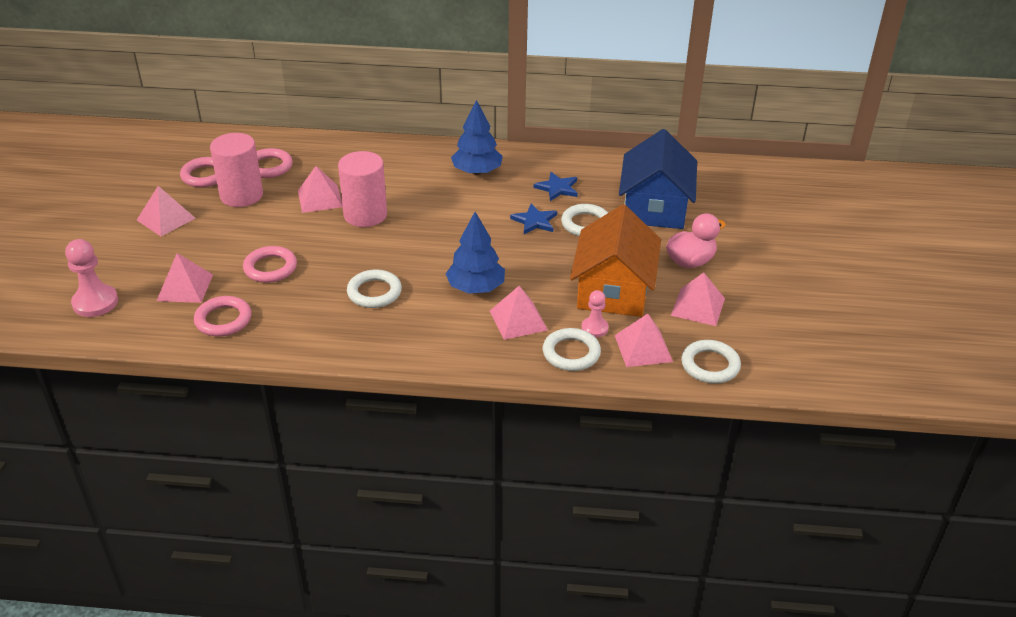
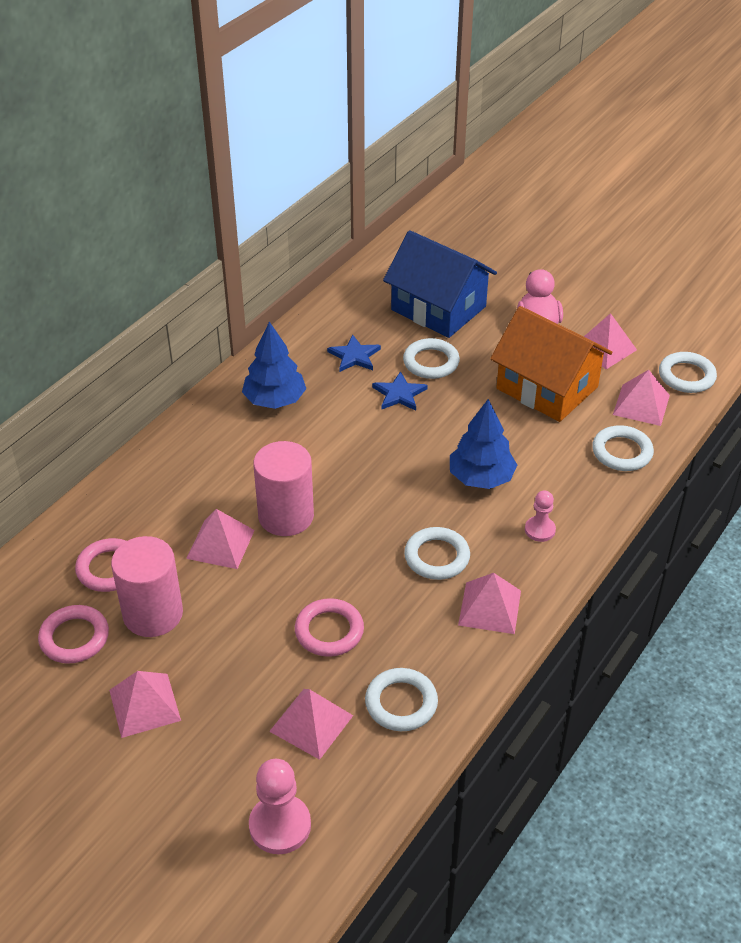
camera: 60 degrees left, 5 degrees up
(223, 320) = (401, 703): pink ring -> white ring
(518, 320) = (551, 467): pink pyramid -> pink pyramid (489, 607)
(594, 328) = (595, 422): pink pawn -> pink pawn (540, 530)

